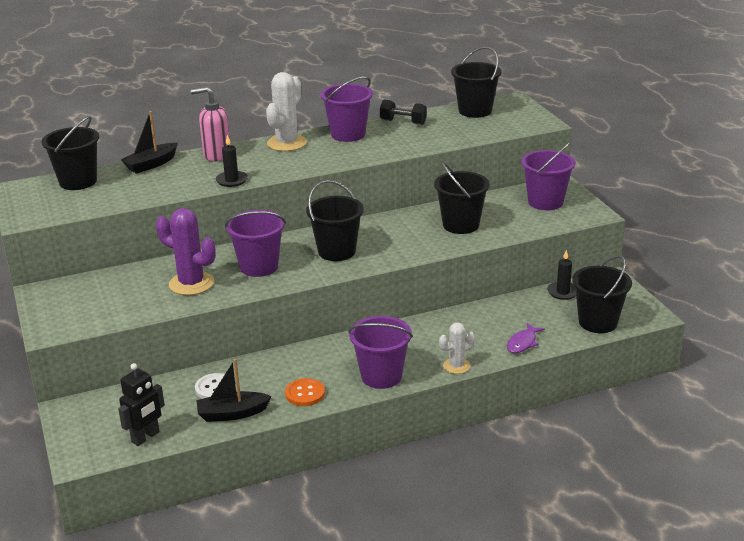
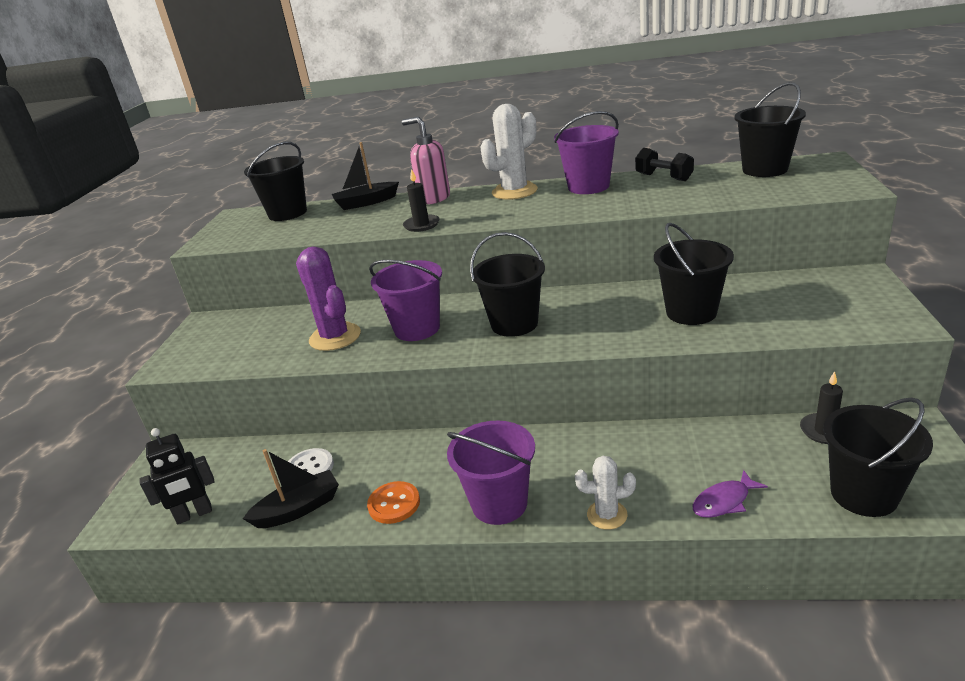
camera: 30 degrees right, 0 degrees up
(232, 414) = (298, 509): black boat -> black boat turned 135 degrees clockwise
(545, 202) = (831, 296): purple bucket -> none

